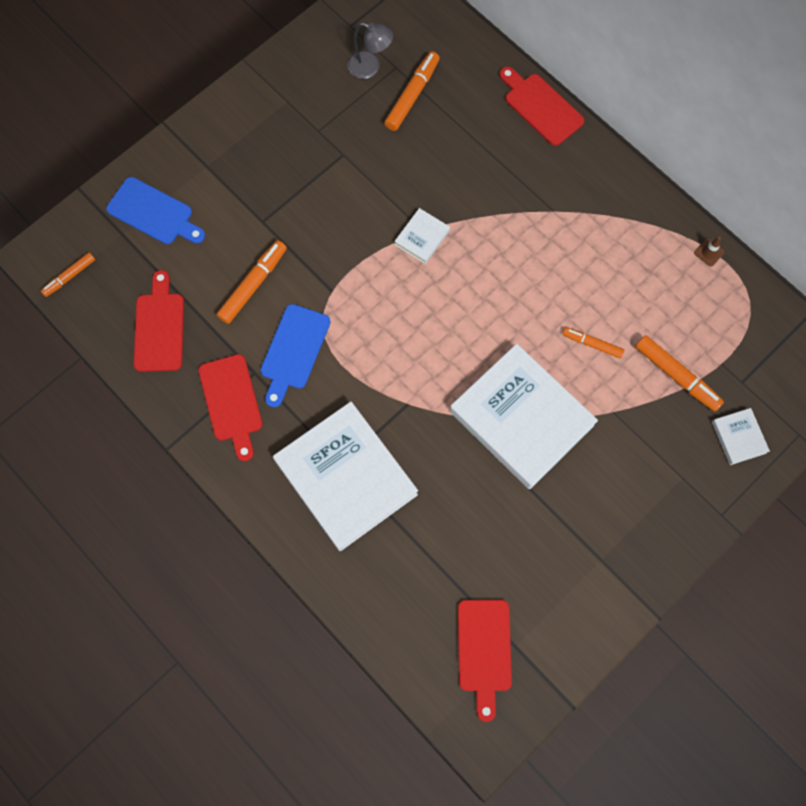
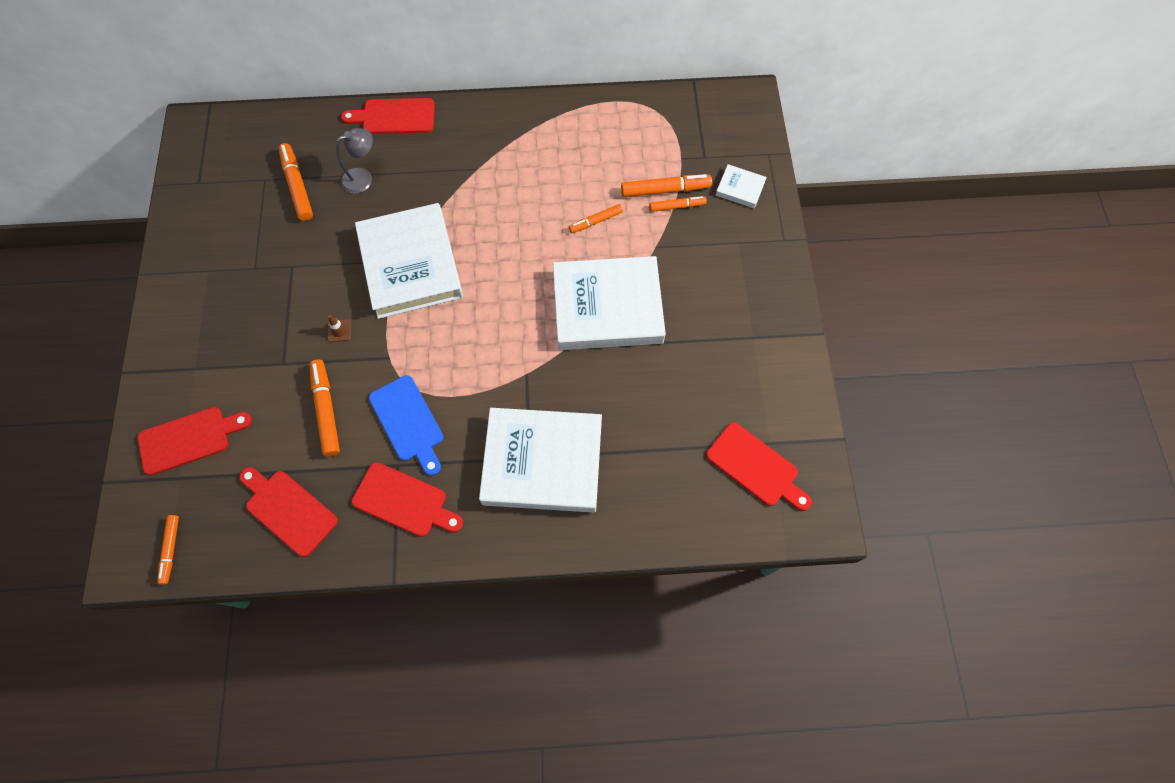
camera: 50 degrees left, 5 degrees down
(153, 213) = (189, 439): blue cutting board -> red cutting board
(370, 67) = (245, 195): grey lamp -> grey lamp (363, 178)
(422, 238) = (411, 265): white book -> white book, size x2.37
(669, 398) = (677, 206): none -> orange marker
(709, 252) = (598, 105): brown traffic cone -> brown traffic cone (339, 330)

